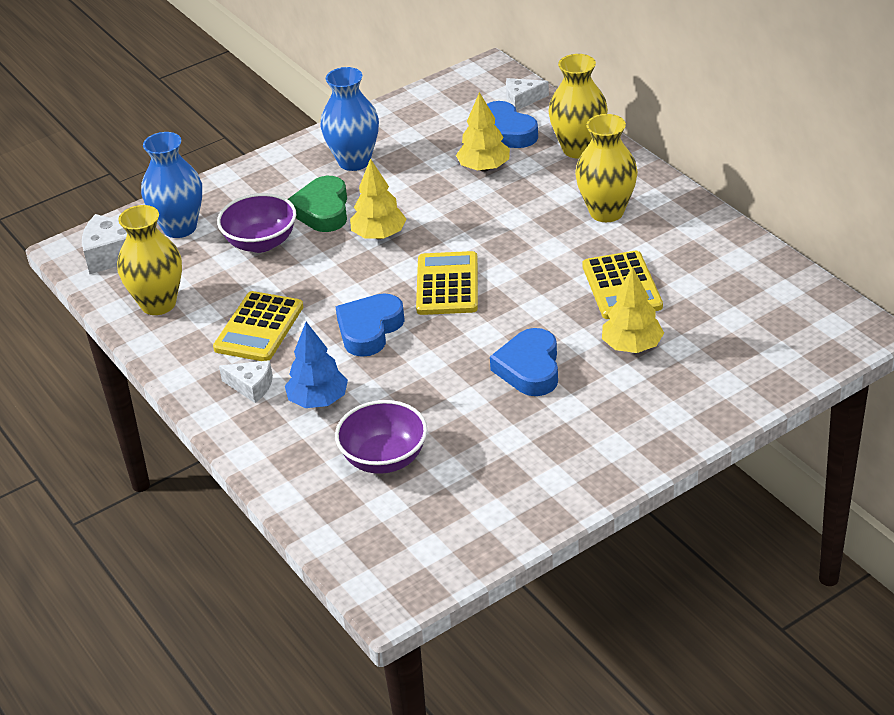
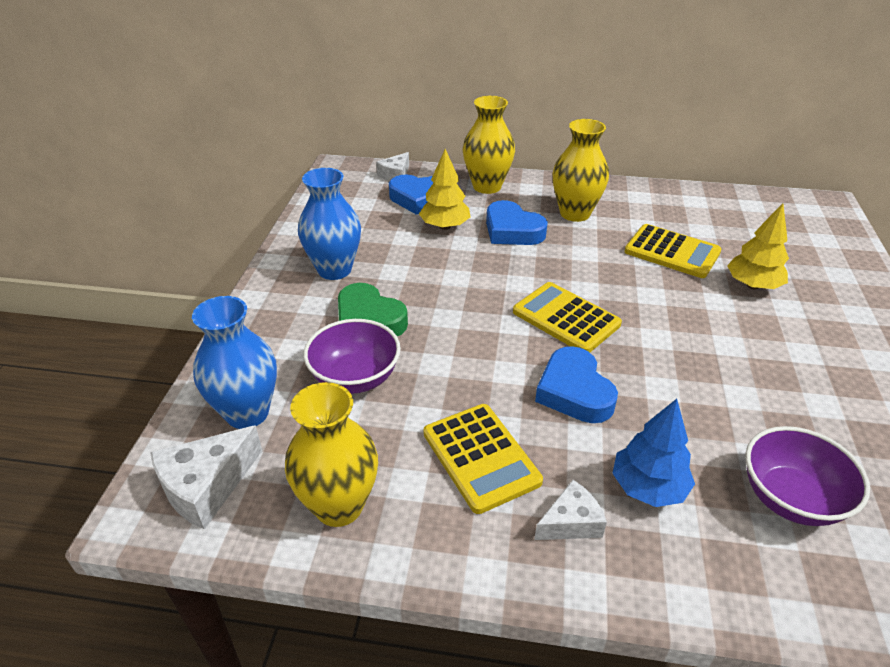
camera: 50 degrees left, 0 degrees up
(379, 235) = (449, 312): yellow tree -> none
(529, 368) = (731, 342): blue heart -> blue heart (512, 230)

